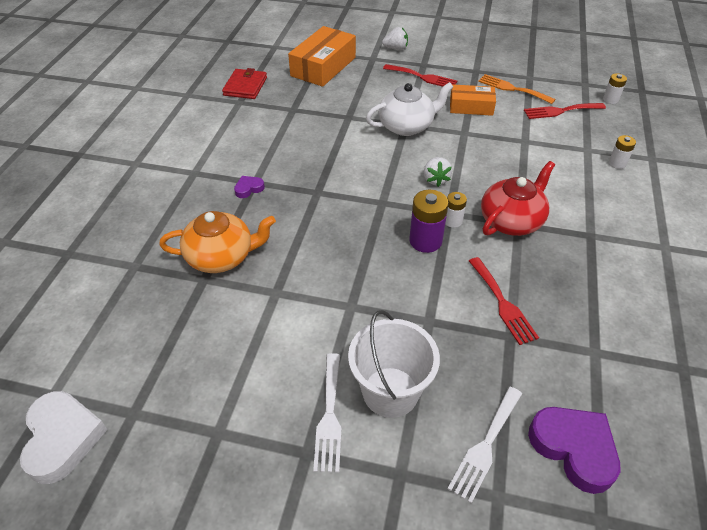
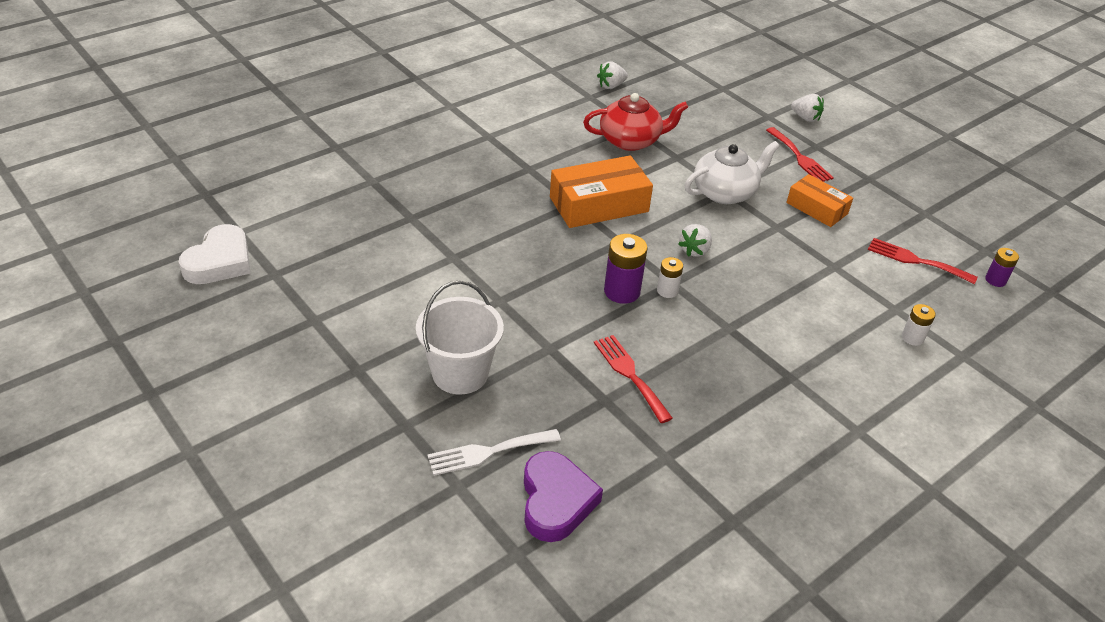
camera: 35 degrees right, 5 degrees down
(221, 256) = (441, 209): orange teapot -> none
(245, 86) = (611, 86): red wallet -> white strawberry
(249, 188) = (518, 171): purple heart -> none
(323, 67) = (707, 101): orange box -> orange box (599, 204)
(329, 416) = (398, 359): white fork -> none
(406, 126) = (725, 192): white teapot -> white teapot turned 45 degrees counterclockwise
(502, 303) = (630, 374): red fork -> red fork turned 135 degrees clockwise
(511, 221) = (725, 321): red teapot -> red teapot (631, 141)
(512, 89) = (888, 214): orange fork -> none
(610, 100) = (995, 280): white battery -> purple battery

